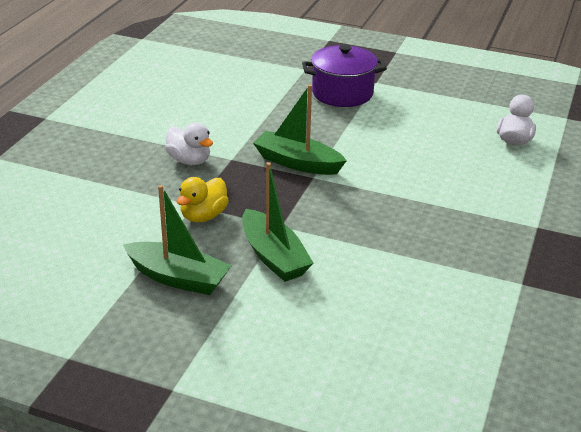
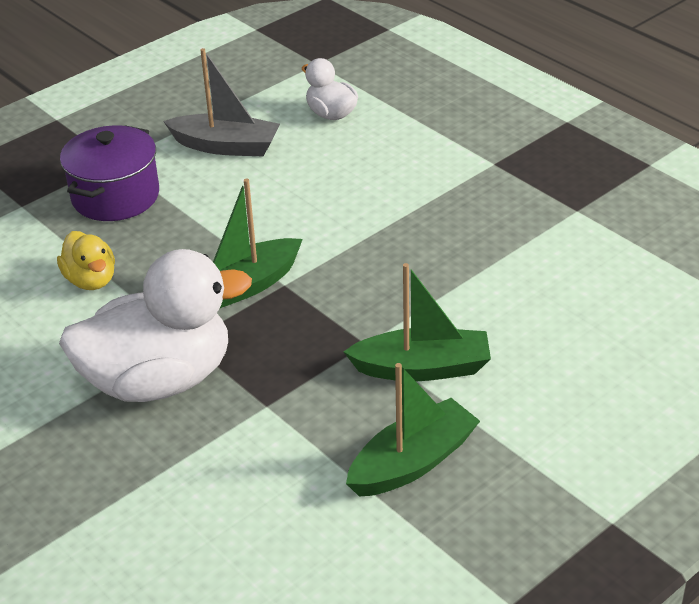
camera: 60 degrees left, 5 degrees up
(189, 160) = (159, 380): white duck -> white duck, size x2.07
(203, 216) = (298, 403): yellow duck -> yellow duck (91, 280)
(432, 113) = (226, 146): none -> grey boat

